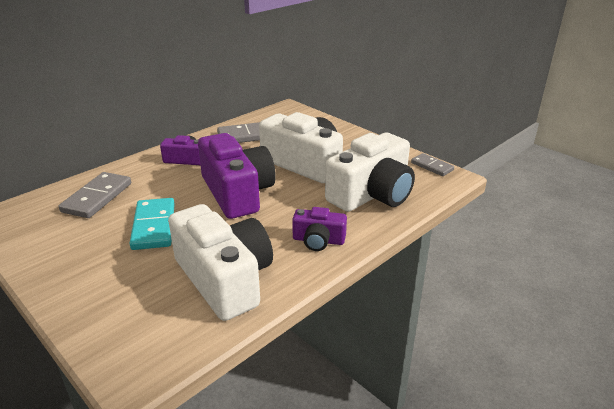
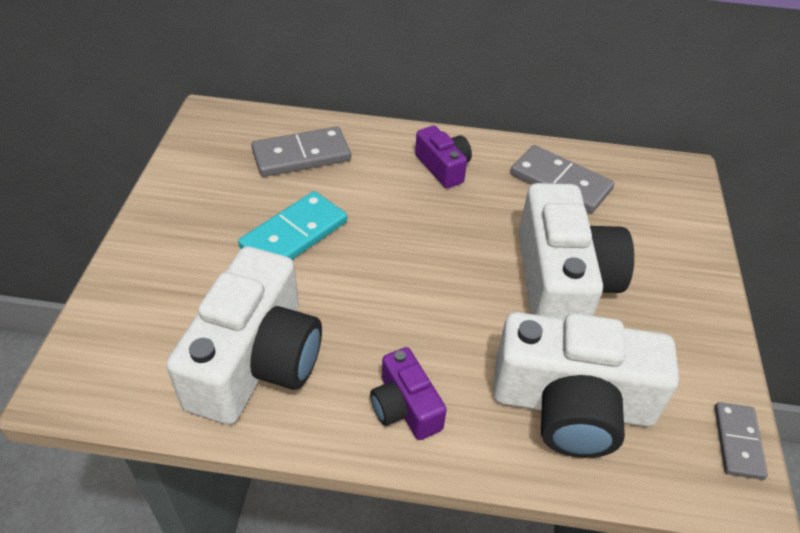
camera: 50 degrees right, 15 degrees up
(237, 193) = (425, 259): purple camera -> none

